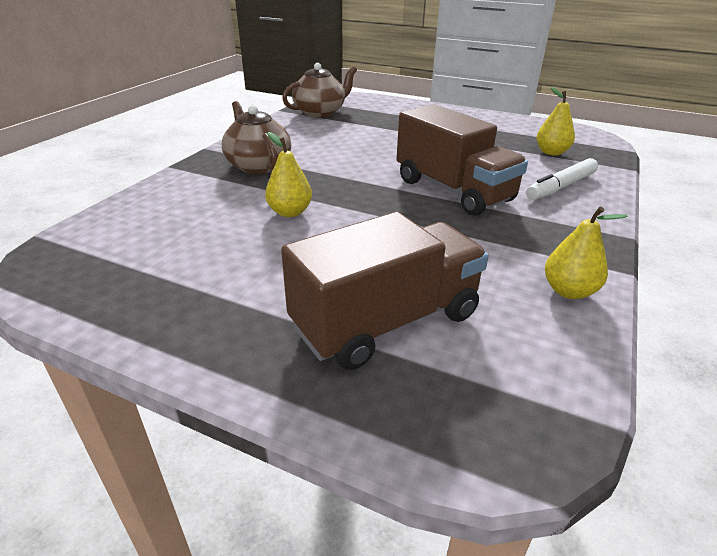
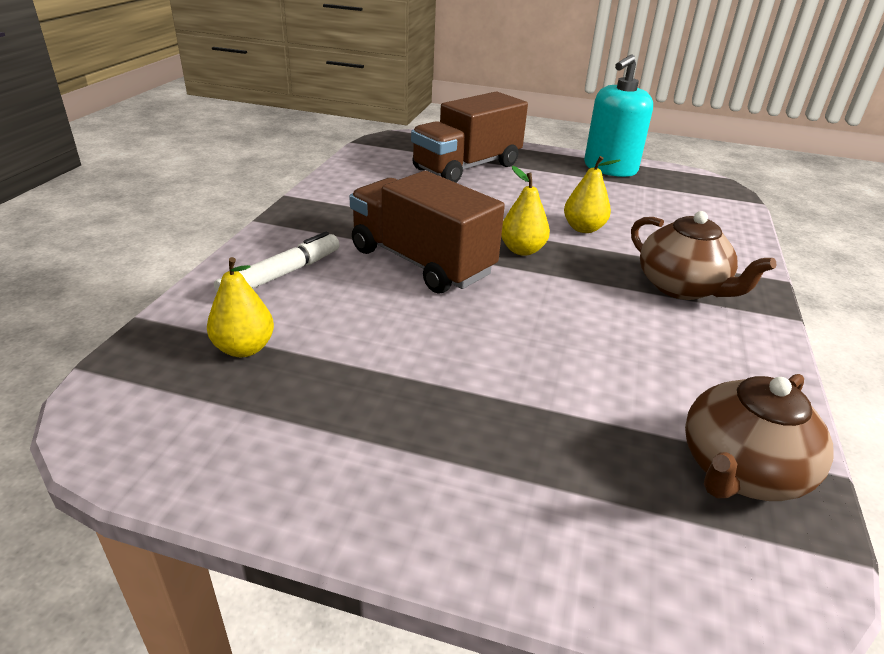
camera: 170 degrees right, 0 degrees up
(149, 310) = (610, 168): none -> turquoise soap dispenser
(568, 291) = (343, 183): yellow pear -> yellow pear (522, 250)

